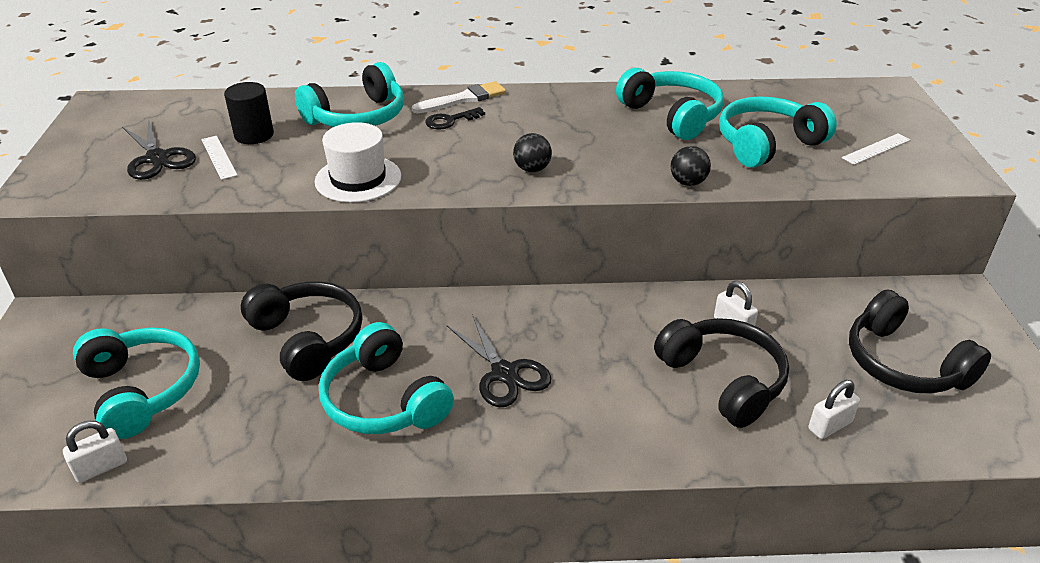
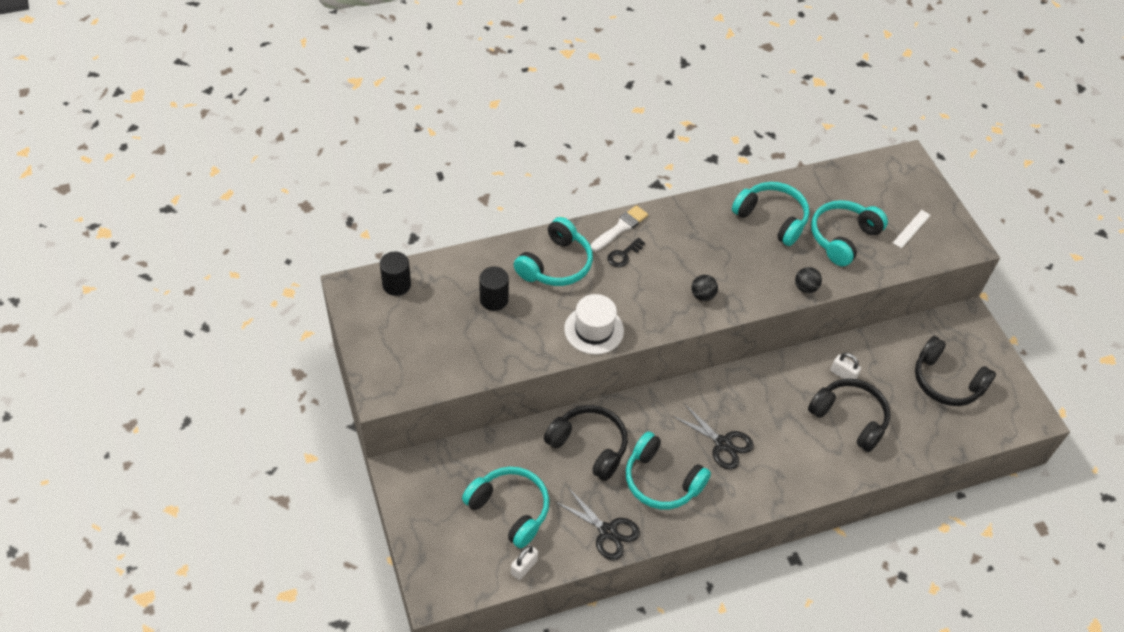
camera: 20 degrees left, 15 degrees up
(152, 108) = (396, 285): none -> black cylinder
(157, 158) = (442, 338): black scissors -> black scissors (607, 531)
(219, 157) = (485, 328): white ruler -> none
(829, 426) = (915, 437): white padlock -> none

